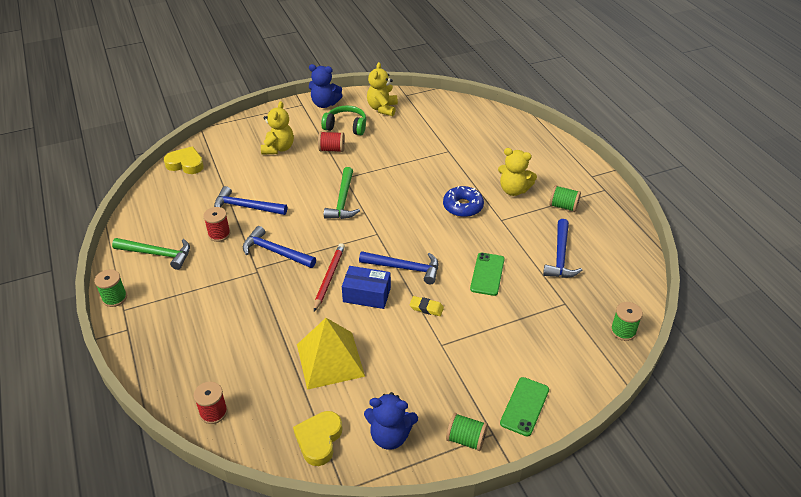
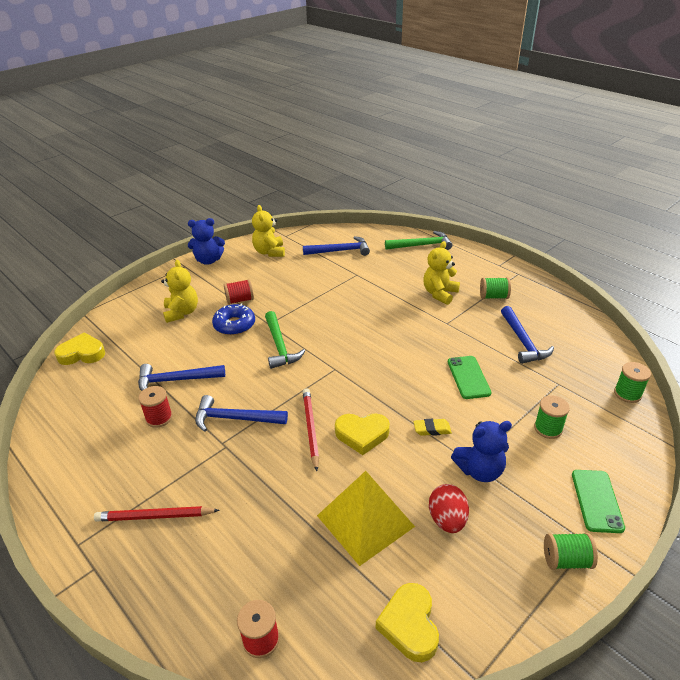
camera: 20 degrees left, 5 degrees down
(114, 298) = (59, 533): green spool -> green spool (548, 428)
(157, 254) = (92, 462): green hammer -> green hammer (421, 245)
(182, 307) = (155, 516): none -> red pencil
(346, 126) = (242, 276): green headphones -> none
(366, 295) = (362, 435): blue box -> yellow heart
(390, 436) = (485, 587): blue teddy bear -> blue teddy bear (480, 470)
(393, 380) = (447, 519): none -> red egg
(404, 268) = (384, 395): blue hammer -> blue hammer (340, 251)
(463, 206) = (403, 320): blue donut -> blue donut (234, 325)
(513, 190) = (440, 294): yellow teddy bear -> yellow teddy bear turned 120 degrees clockwise

